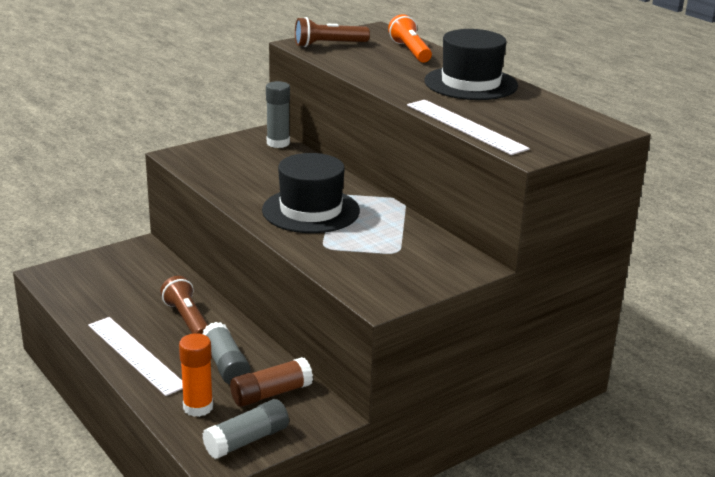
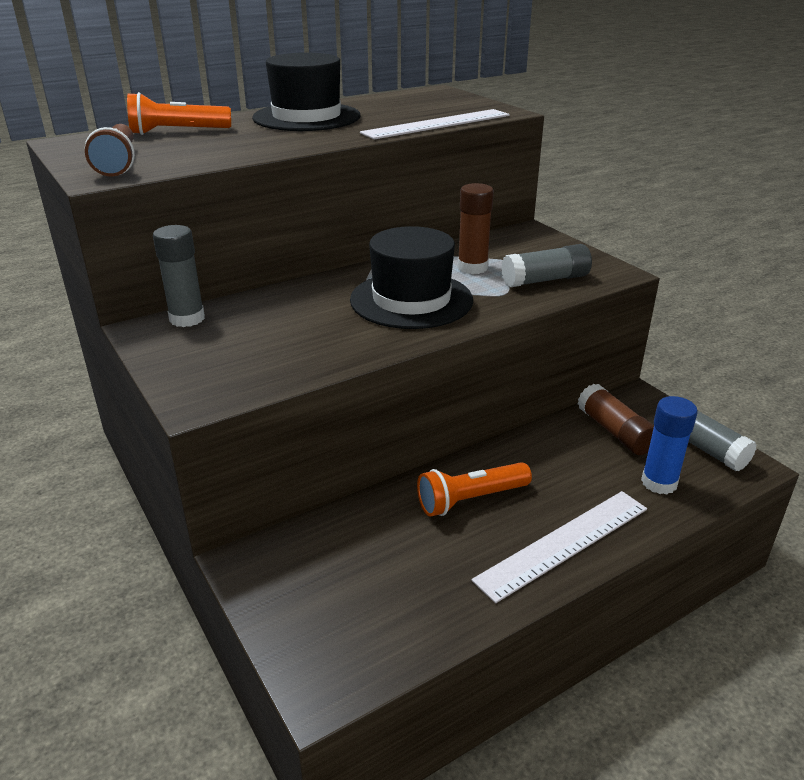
camera: 85 degrees left, 5 degrees up
(187, 320) = (471, 499): brown flashlight -> orange flashlight
(198, 407) = (659, 482): orange glue stick -> blue glue stick
(226, 364) = (567, 464): grey glue stick -> grey glue stick (545, 280)
(377, 235) = (472, 267): none -> brown glue stick

